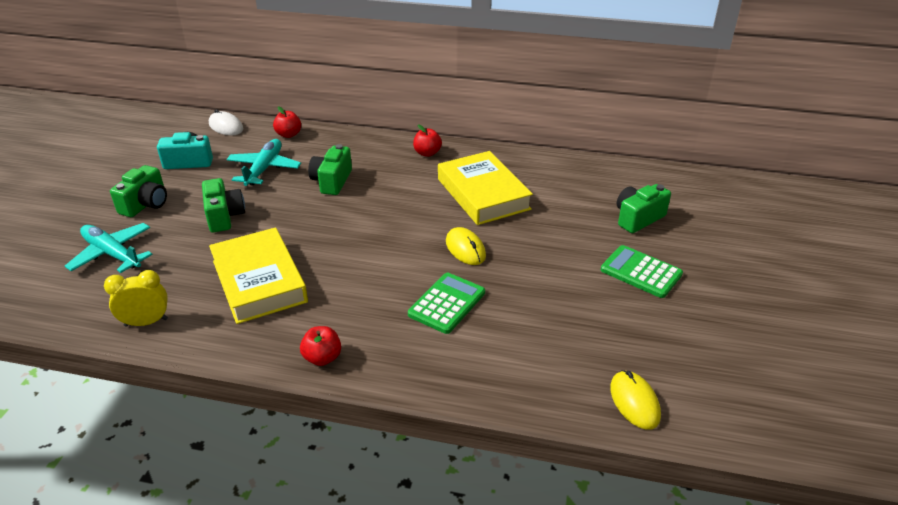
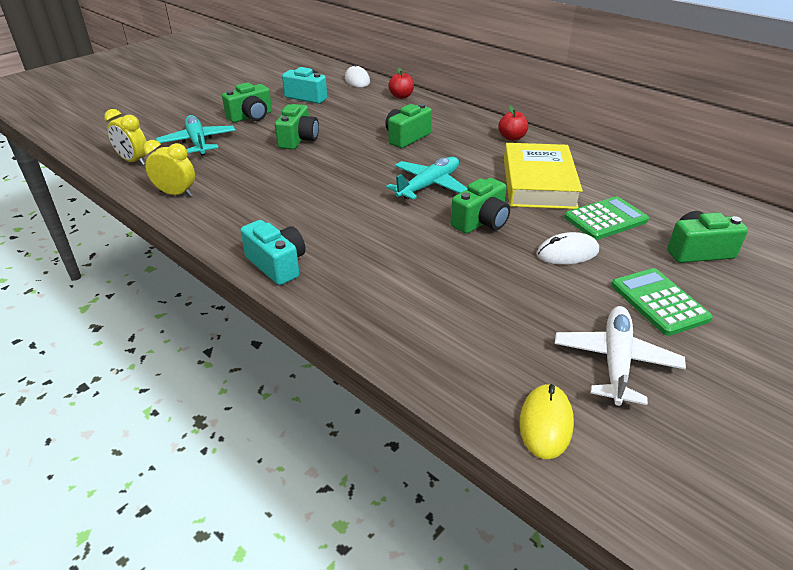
camera: 30 degrees right, 0 degrees up
(55, 301) = (133, 161): none -> yellow clock
(259, 281) = (281, 192): yellow book -> none
(264, 169) = (359, 115): turquoise plane -> turquoise plane (428, 185)
(322, 358) = (277, 265): red apple -> turquoise camera
(447, 303) = (423, 260): green calculator -> green calculator (605, 219)
(465, 249) = (481, 222): yellow mouse -> green camera
(551, 253) = (567, 252): none -> white mouse
(645, 333) = (615, 361): none -> white plane

